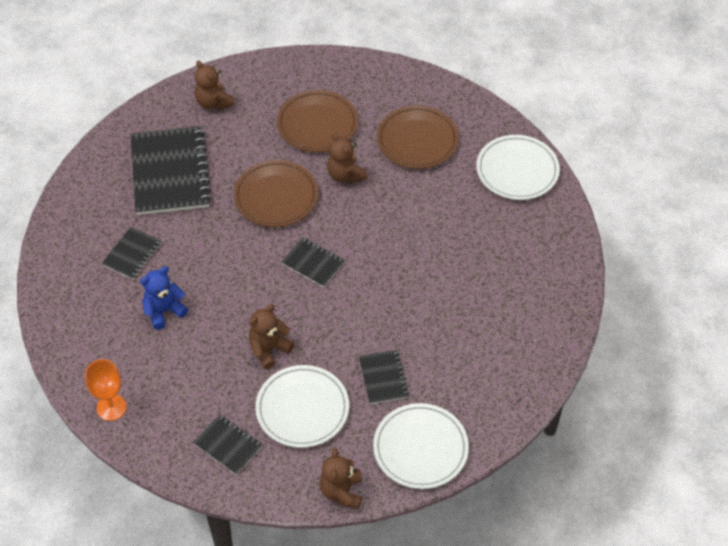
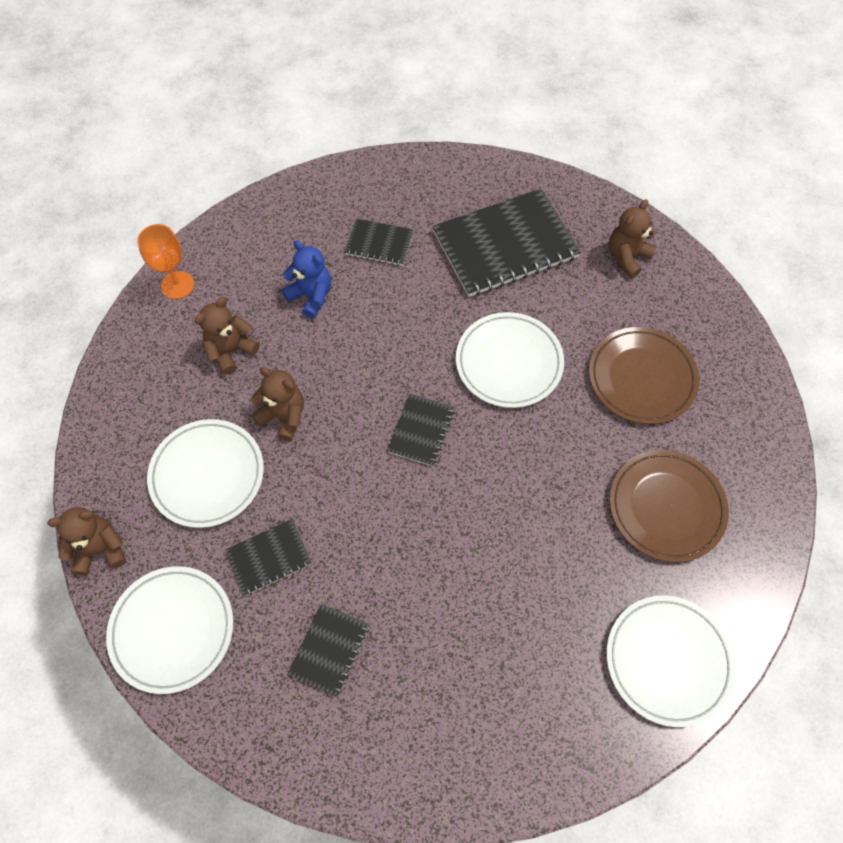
camera: 75 degrees right, 10 degrees up
(228, 445) = (146, 410): black notebook -> black notebook (329, 650)
(276, 197) = (509, 362): brown plate -> white plate
(345, 175) = (572, 432): brown teddy bear -> brown teddy bear (231, 351)

